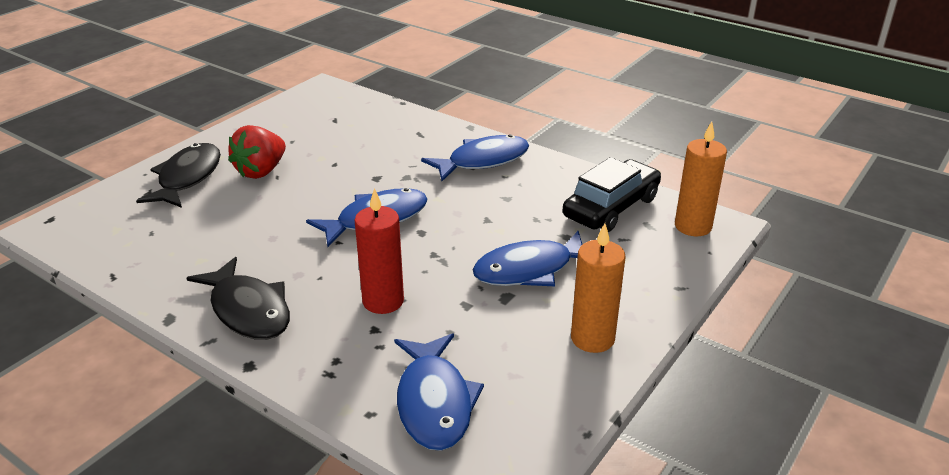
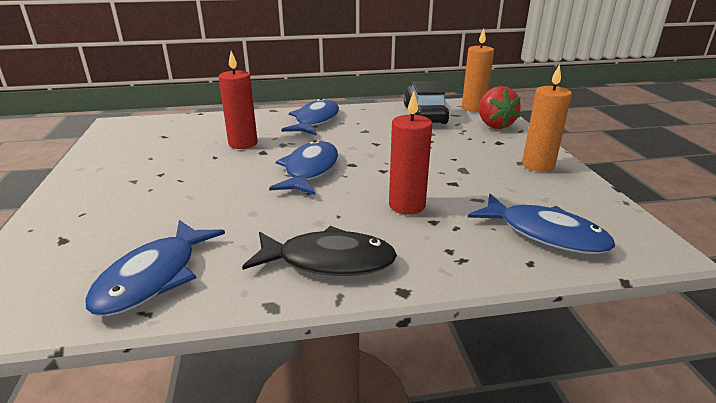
camera: 45 degrees left, 5 degrees down
(187, 178) = (89, 213): black fish -> none
(261, 171) = (159, 182): red strawberry -> red strawberry (494, 125)
(376, 159) = (243, 143): none -> red candle
(530, 270) = (447, 153): blue fish -> blue fish (154, 277)

